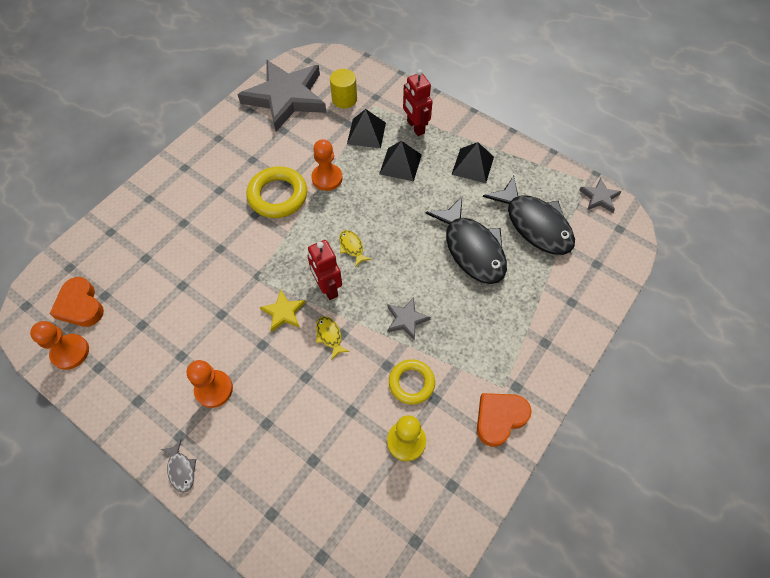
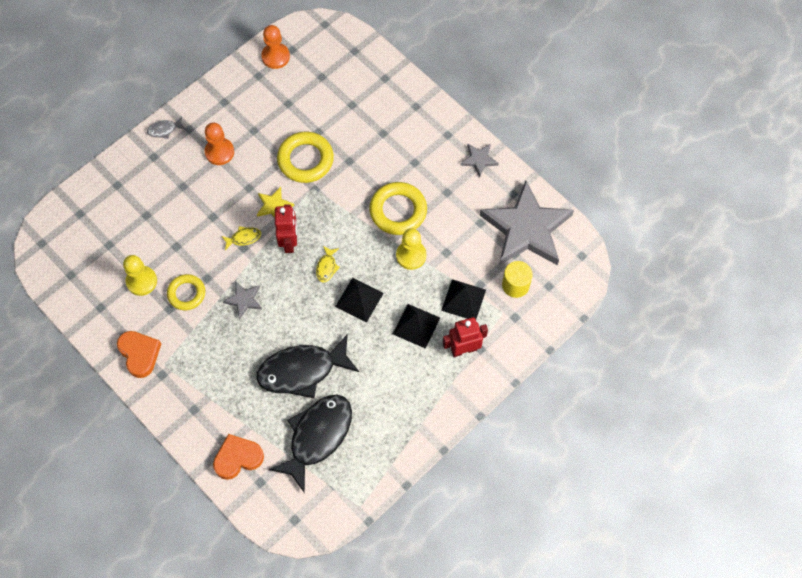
camera: 100 degrees right, 5 degrees up
(80, 306) = (315, 61): orange heart -> orange heart (238, 458)
(221, 291) = (305, 160): none -> yellow ring
(327, 178) = (411, 255): orange pawn -> yellow pawn
(327, 288) = (289, 242): red robot -> red robot turned 105 degrees clockwise
(352, 247) = (327, 267): yellow fish -> yellow fish turned 120 degrees clockwise
(472, 165) = (402, 395): black pyramid -> black pyramid (359, 299)
(534, 224) = (317, 437): black fish -> black fish turned 150 degrees clockwise
(599, 197) = (336, 512): grey star -> grey star (479, 160)

